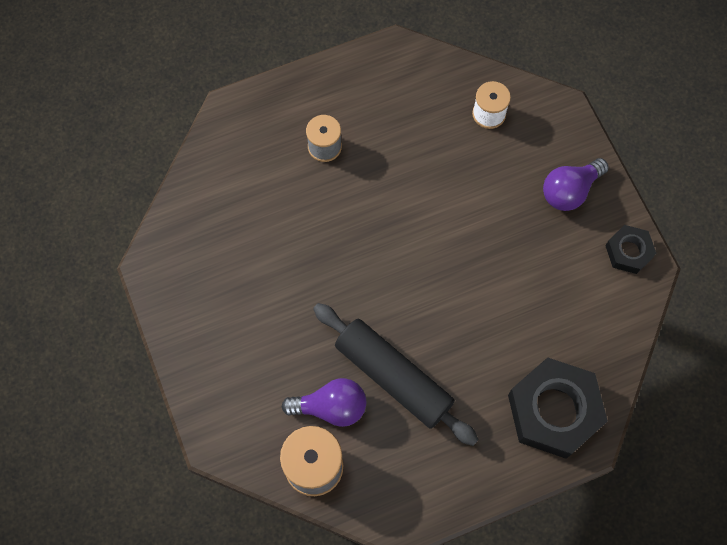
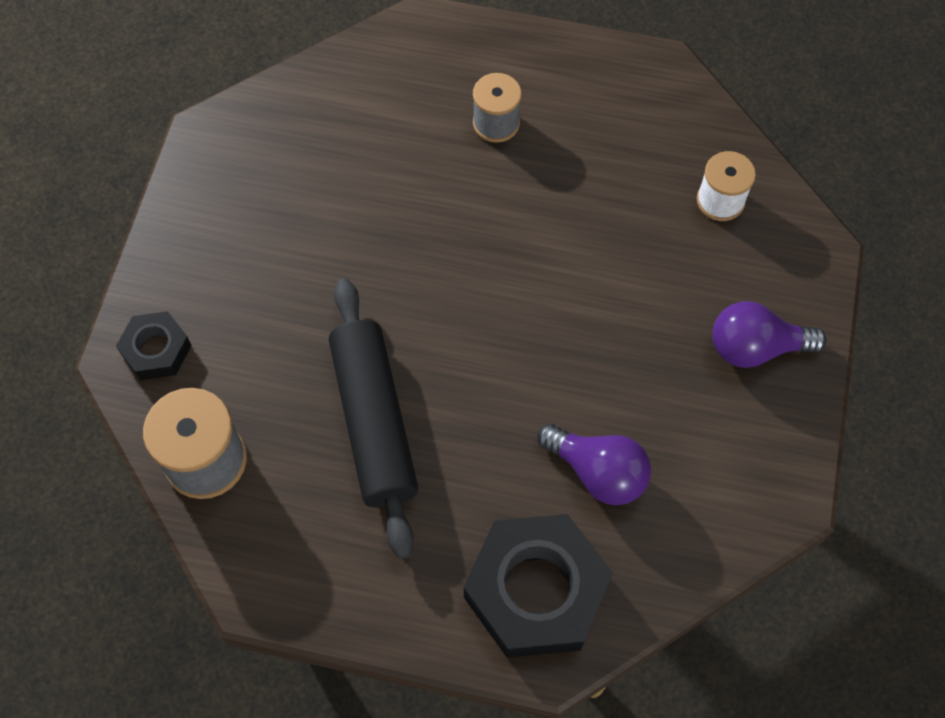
camera: 35 degrees right, 5 degrees down
(331, 407) = (277, 408): purple light bulb -> purple light bulb (597, 472)
(628, 251) = (778, 465): black nut -> black nut (156, 349)

